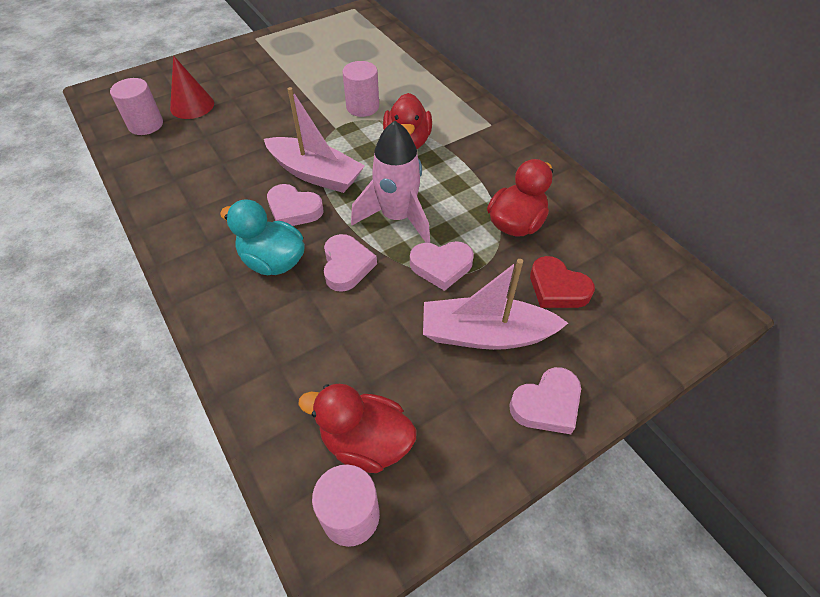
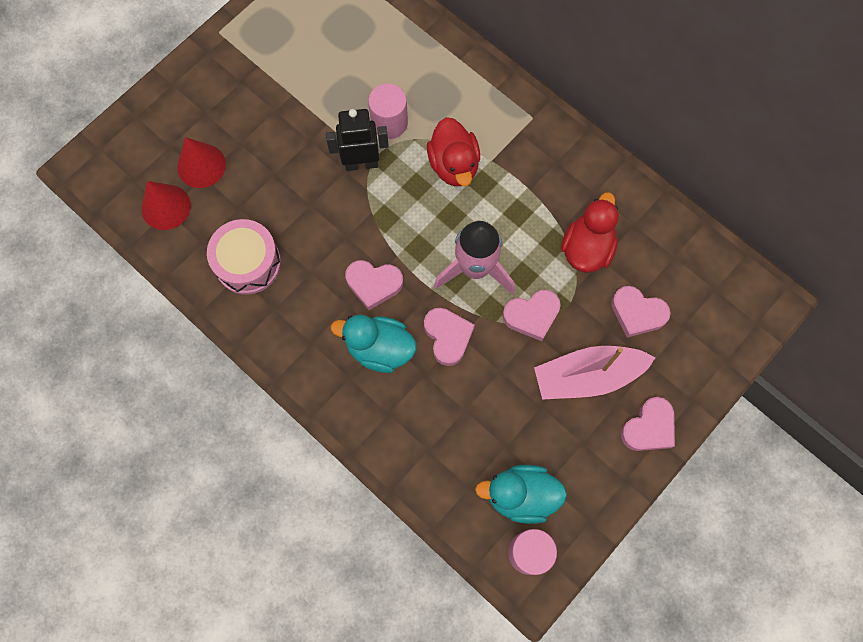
camera: 15 degrees left, 20 degrees up
(146, 125) = (166, 207): pink cylinder -> red cone
(189, 173) = (248, 263): none -> pink drum
(315, 174) = (376, 232): pink boat -> none
(326, 127) = (361, 163): none -> black robot
(366, 442) = (521, 495): red duck -> turquoise duck
(557, 288) = (637, 313): red heart -> pink heart

